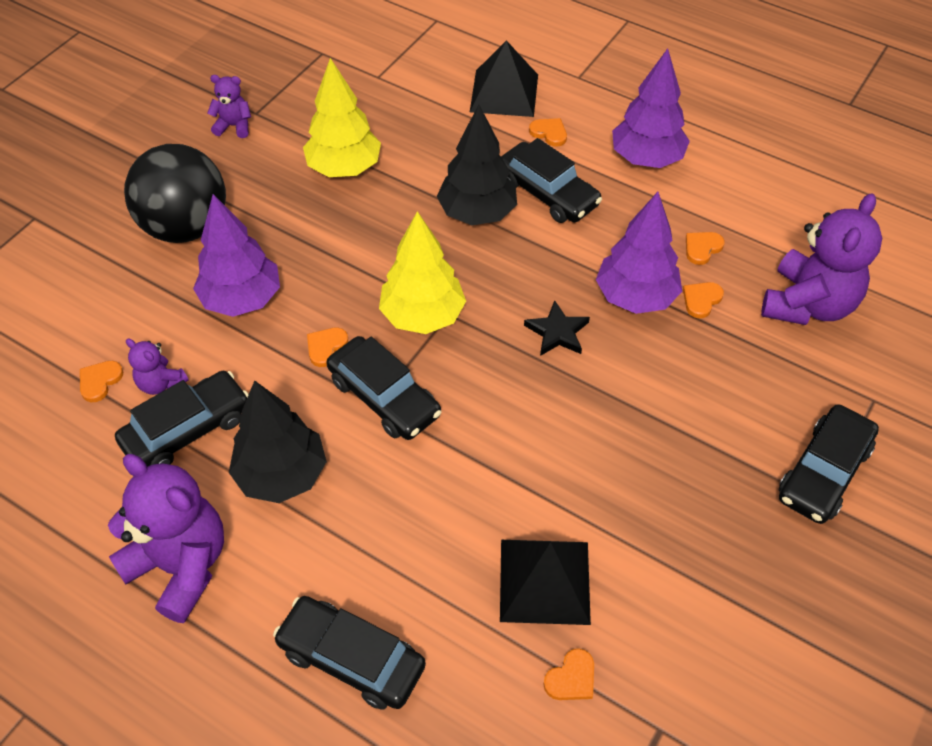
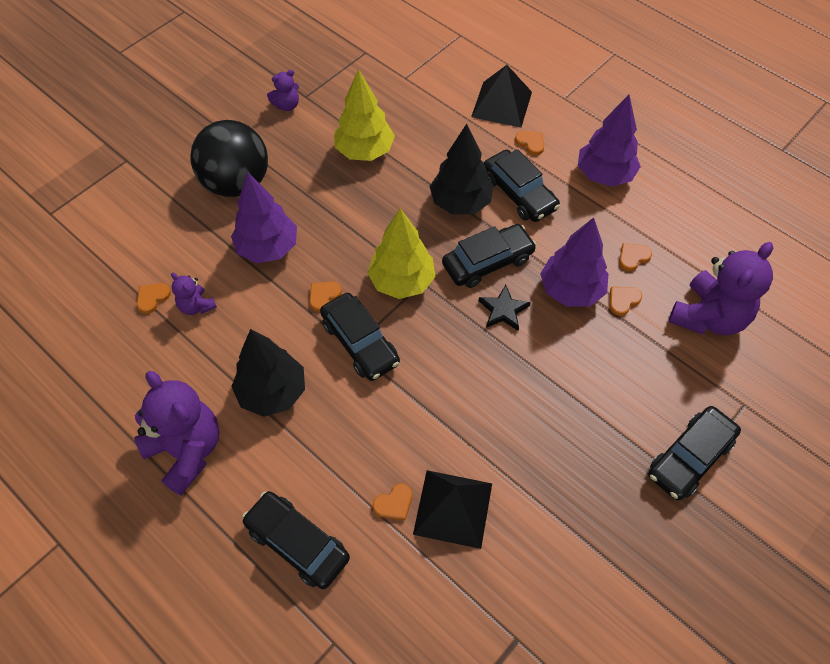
camera: 10 degrees right, 5 degrees up
(187, 429) = (209, 346): black car -> black car (488, 262)
(234, 126) = (287, 105): purple teddy bear -> purple teddy bear turned 135 degrees clockwise
(571, 678) = (458, 587): orange heart -> orange heart (394, 503)

